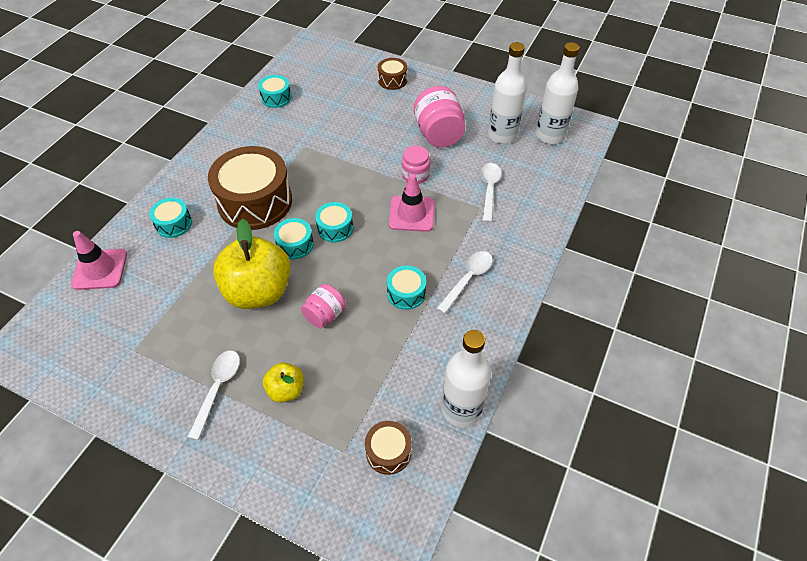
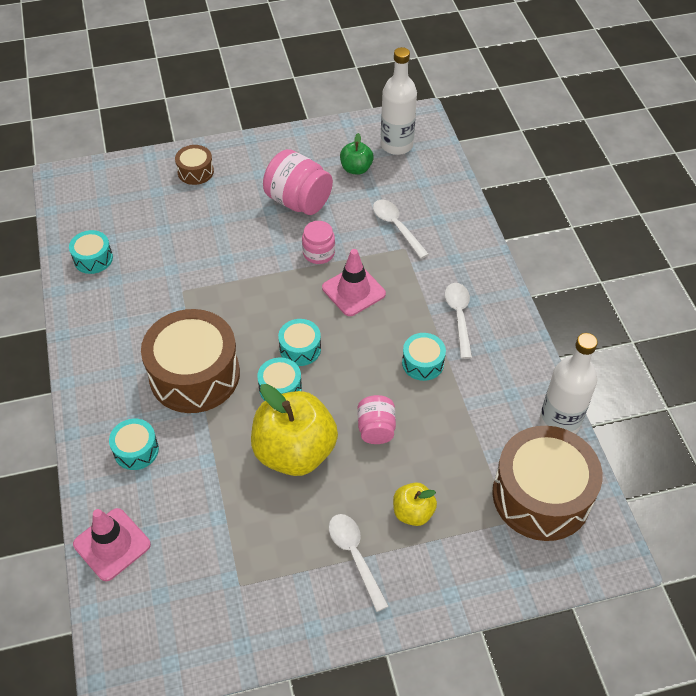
camera: 40 degrees left, 0 degrees up
(388, 452) = (541, 495): brown drum -> brown drum, size x2.13
(502, 135) = (356, 169): white bottle -> green apple

